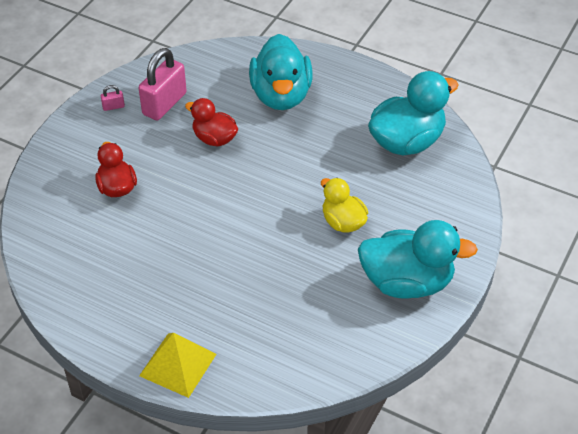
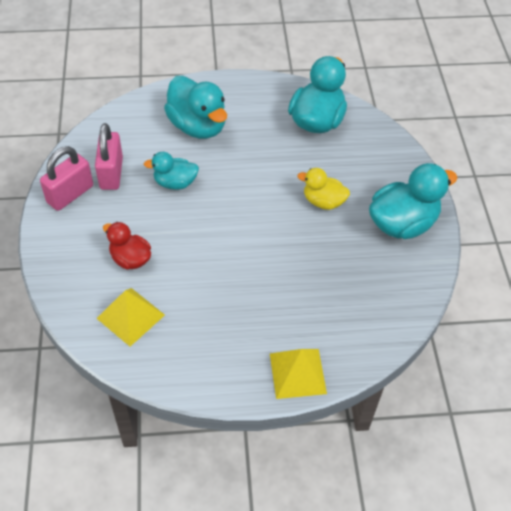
camera: 35 degrees left, 5 degrees up
(75, 237) = (130, 316): none -> yellow pyramid
(113, 106) = (70, 194): pink padlock -> pink padlock, size x2.38
(214, 139) = (175, 183): red duck -> turquoise duck

